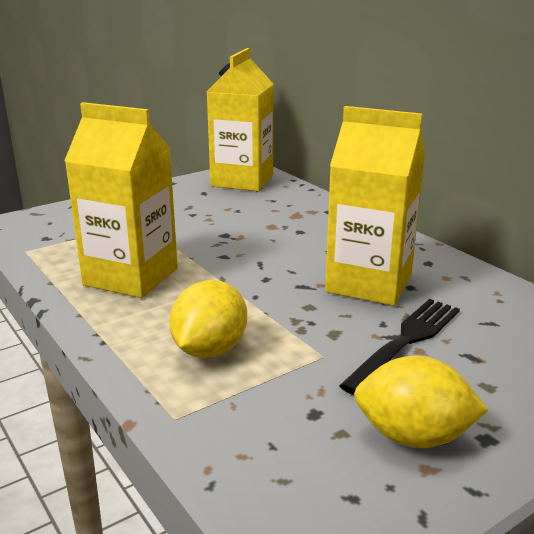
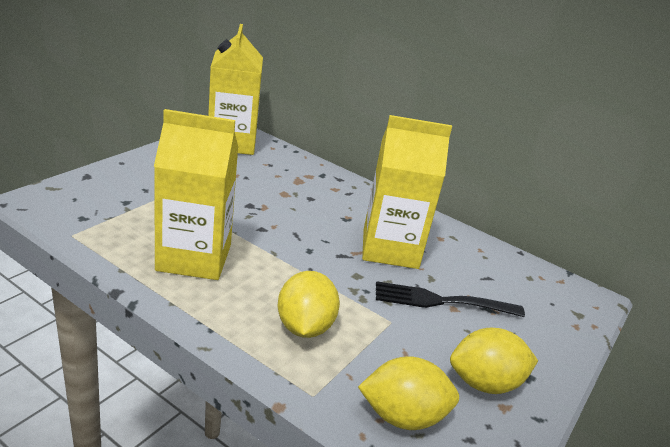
camera: 25 degrees left, 5 degrees up
(273, 456) = (402, 416): none -> yellow lemon
(406, 341) = (441, 301): black fork -> black fork turned 105 degrees counterclockwise

